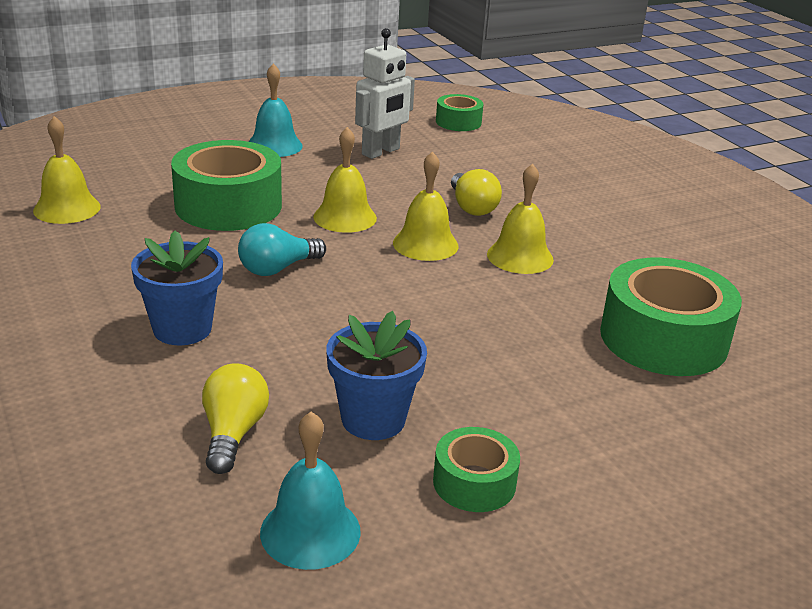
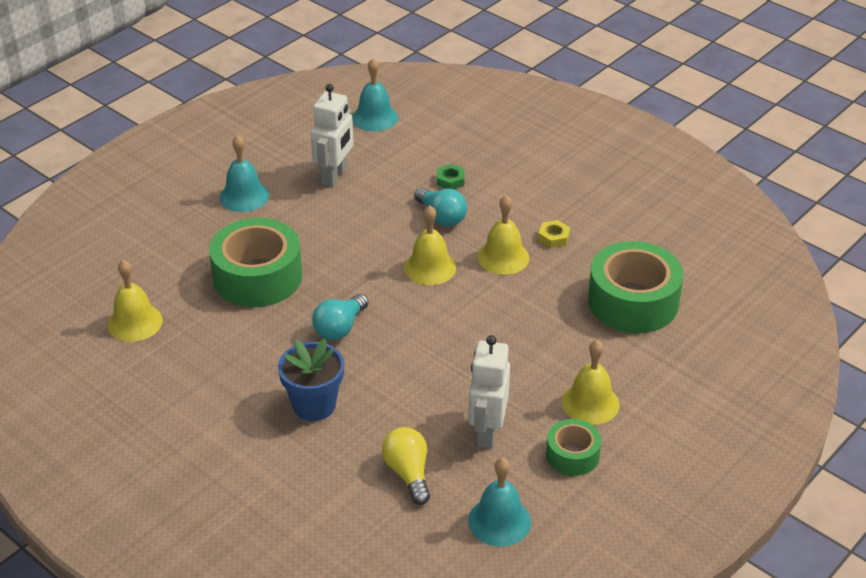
camera: 20 degrees left, 10 degrees up
(345, 217) = (354, 259): yellow bell -> yellow bell (590, 403)
(373, 419) = (487, 432): blue flower pot -> white robot
(458, 122) = (374, 117): green tape -> turquoise bell
(472, 207) = (441, 217): yellow light bulb -> turquoise light bulb
(504, 182) = (450, 180): none -> green nut
(594, 255) = (553, 237): none -> yellow nut

